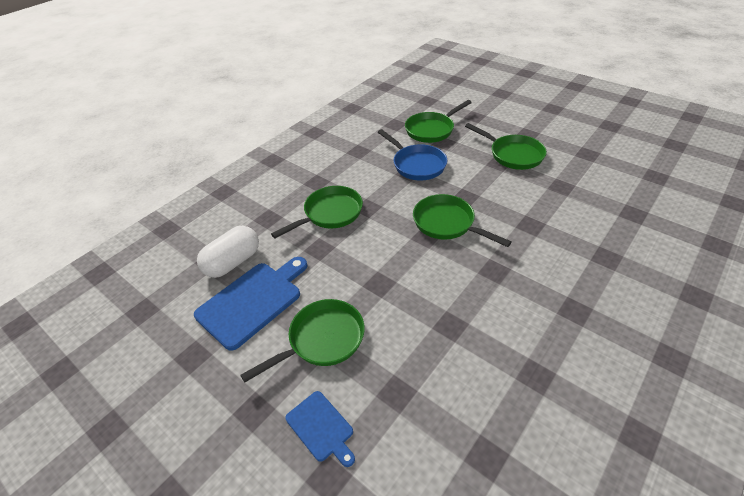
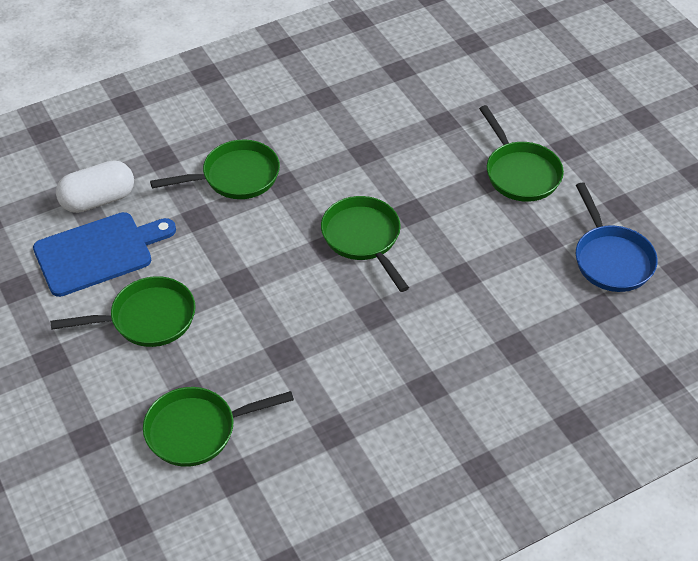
camera: 20 degrees right, 5 degrees up
(321, 427) = (103, 397): blue cutting board -> none
(416, 164) = (383, 144): blue pan -> blue pan (611, 259)
(432, 130) = (442, 96): green pan -> green pan (197, 430)

